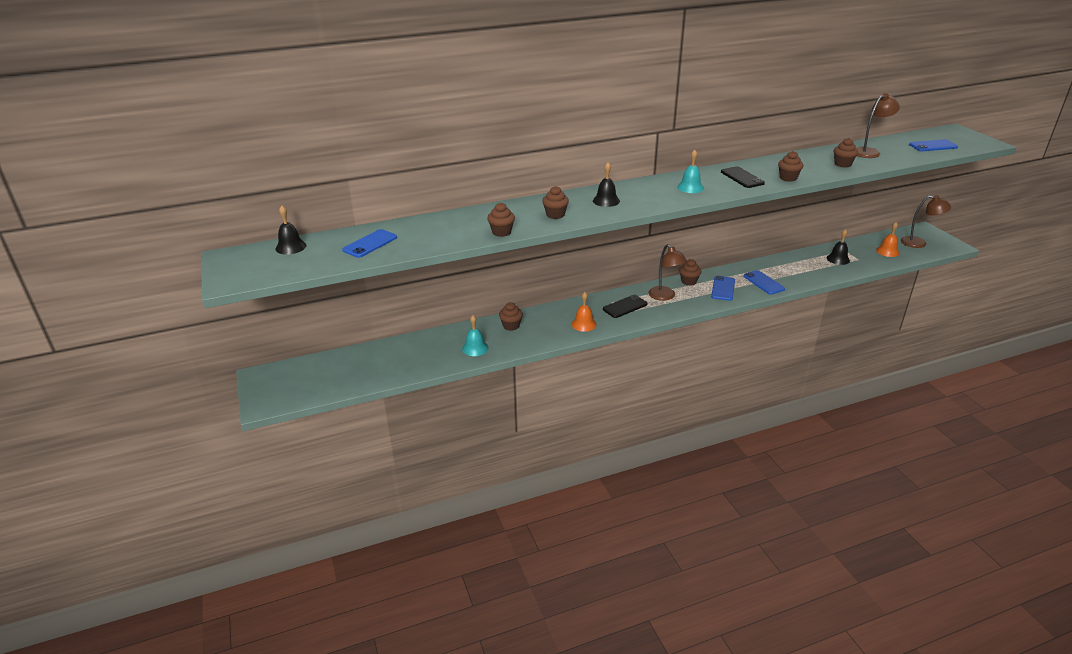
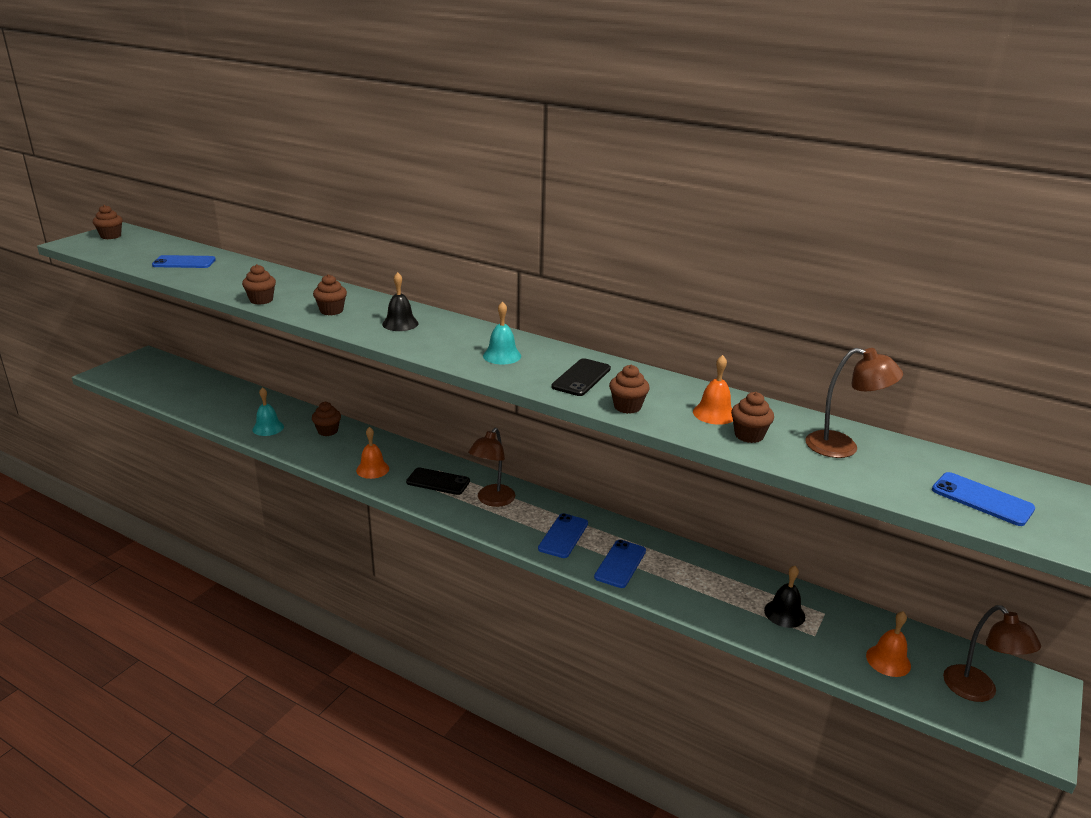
camera: 50 degrees right, 5 degrees down
(291, 247) = (153, 241): black bell -> none
(689, 281) = (550, 505): brown cupcake -> brown cupcake (111, 236)
(723, 288) = (563, 536): blue phone -> blue phone turned 45 degrees counterclockwise
(813, 163) = (714, 413): none -> orange bell

